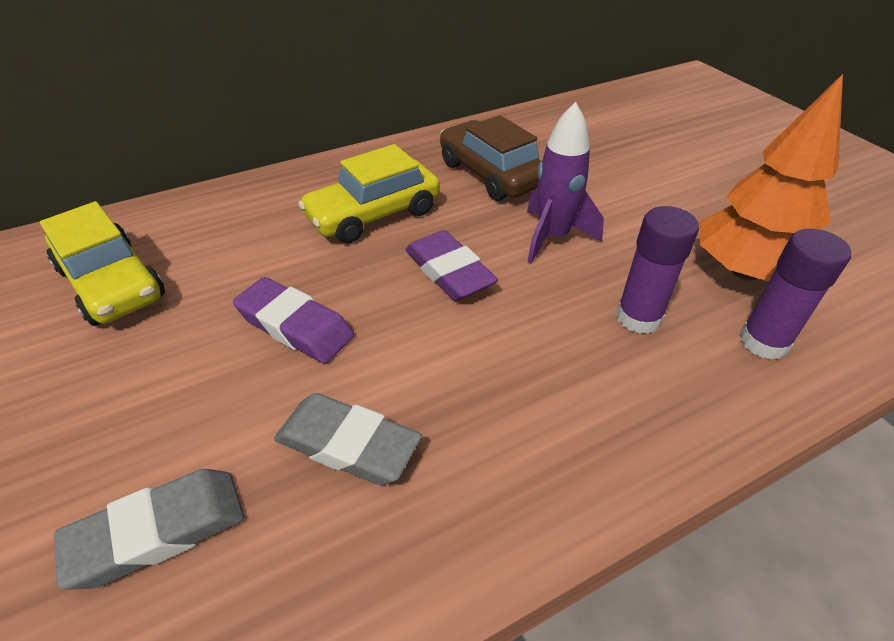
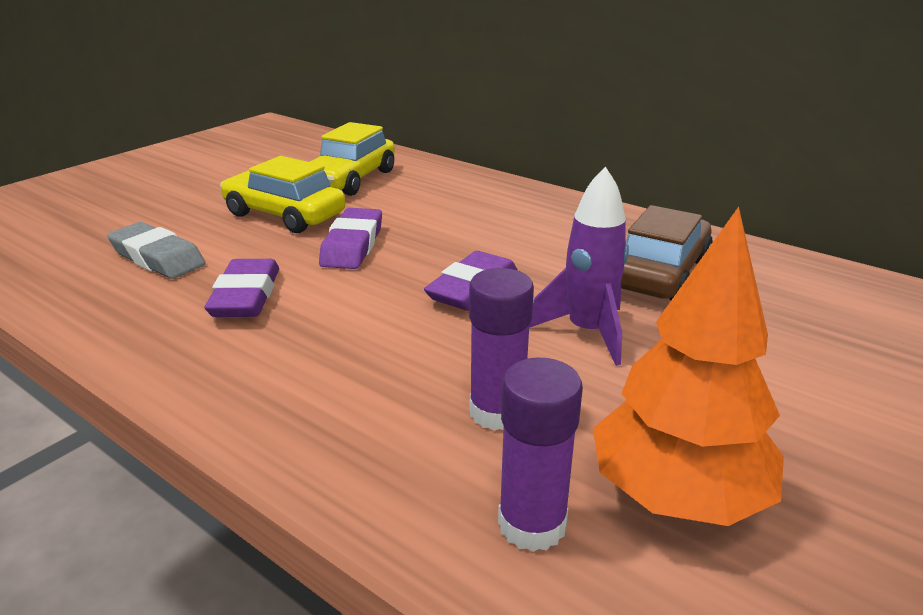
camera: 65 degrees right, 15 degrees down
(348, 444) = (246, 296): grey eraser -> purple eraser
(373, 214) = (519, 236): yellow car -> yellow car (284, 215)

